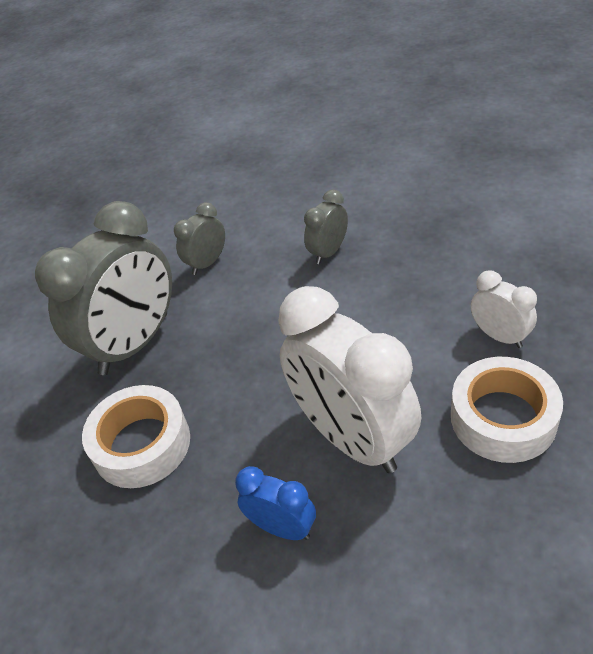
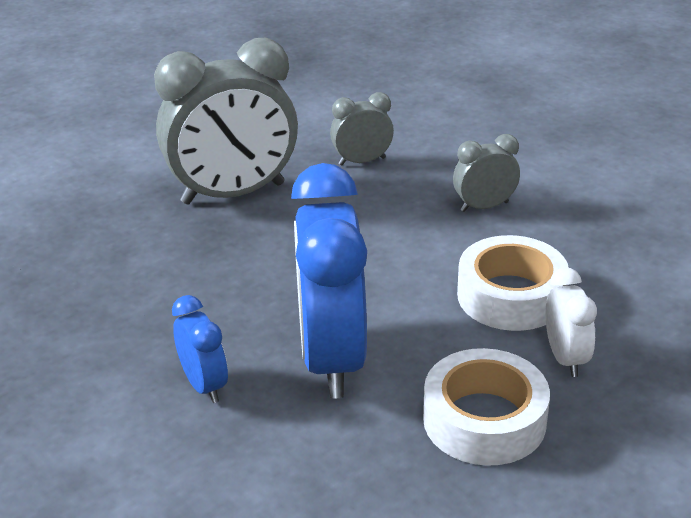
camera: 30 degrees right, 10 degrees down
(142, 444) = (162, 268): white tape -> white tape (511, 296)
(352, 438) = (332, 358): white clock -> blue clock

